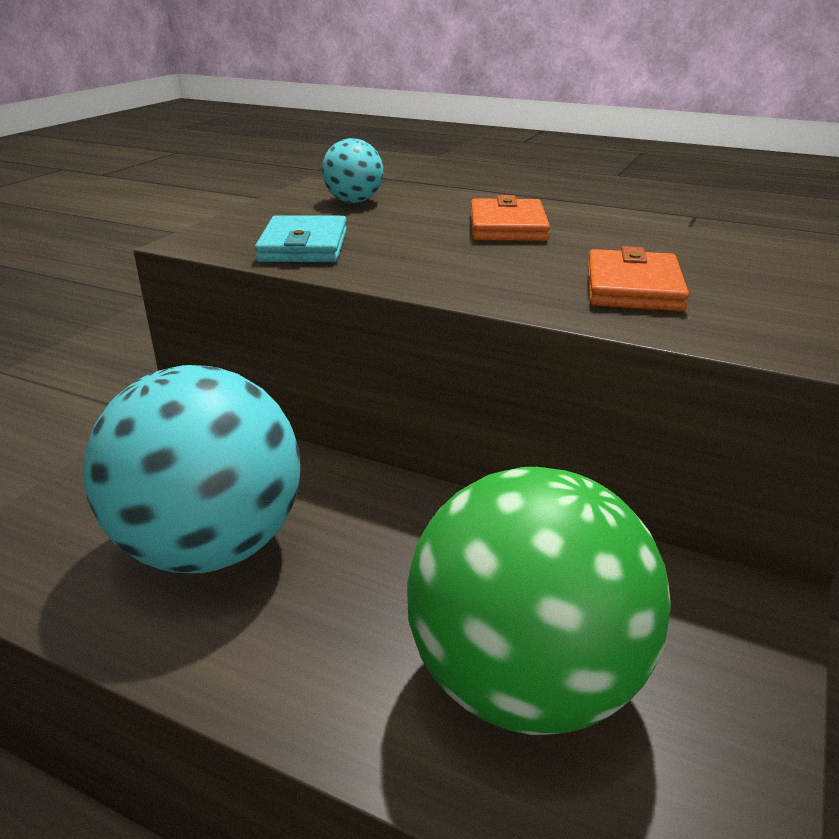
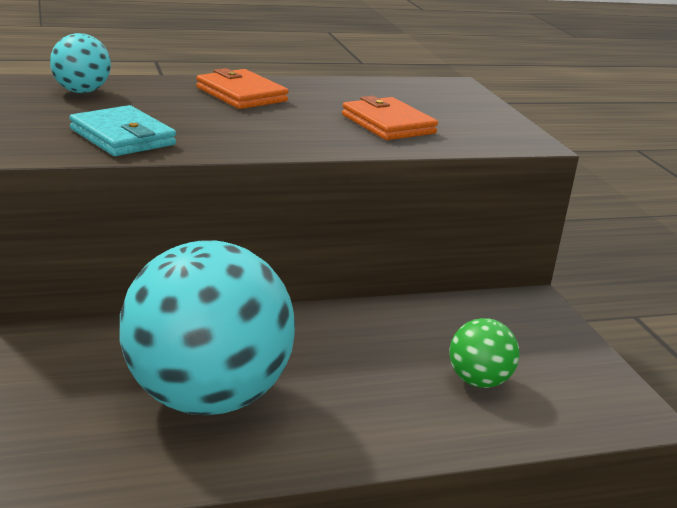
camera: 45 degrees left, 5 degrees down
(525, 681) = (478, 381): green ball -> green ball, size x0.44

